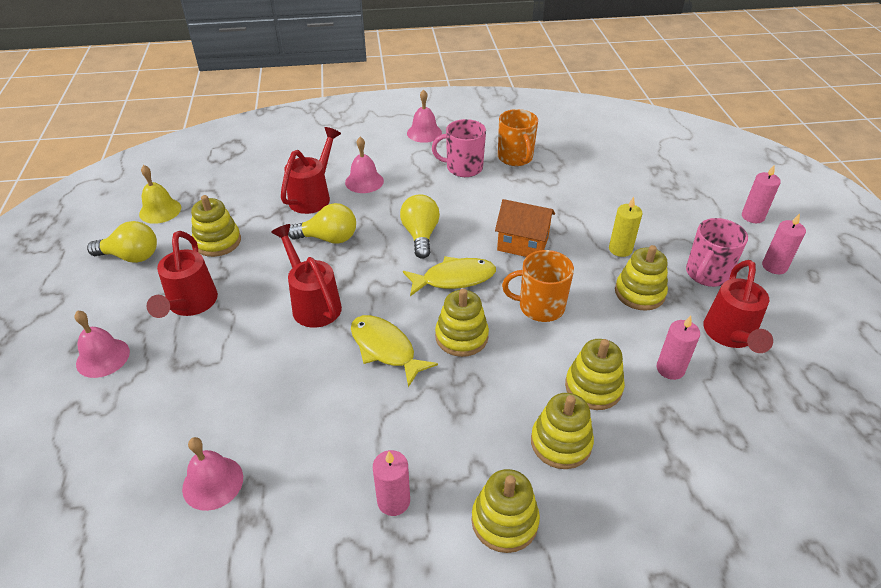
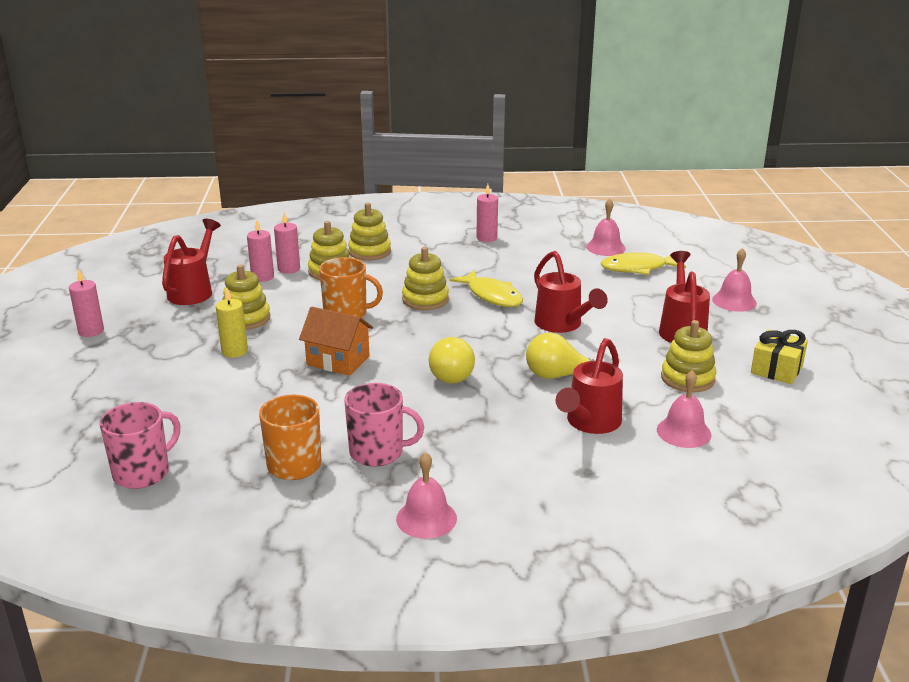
camera: 175 degrees left, 15 degrees down
(131, 256) = (776, 369): yellow light bulb -> yellow gift
(160, 210) = (785, 415): yellow bell -> none
(364, 181) = (523, 439): pink bell -> pink bell (683, 432)
(454, 278) = (422, 336): yellow fish -> yellow fish (637, 268)
(504, 521) = (419, 230): yellow stacking toy -> none
(706, 274) = (166, 328): pink mug -> pink mug (143, 472)
(752, 216) = (51, 374): pink candle -> pink candle (289, 269)

